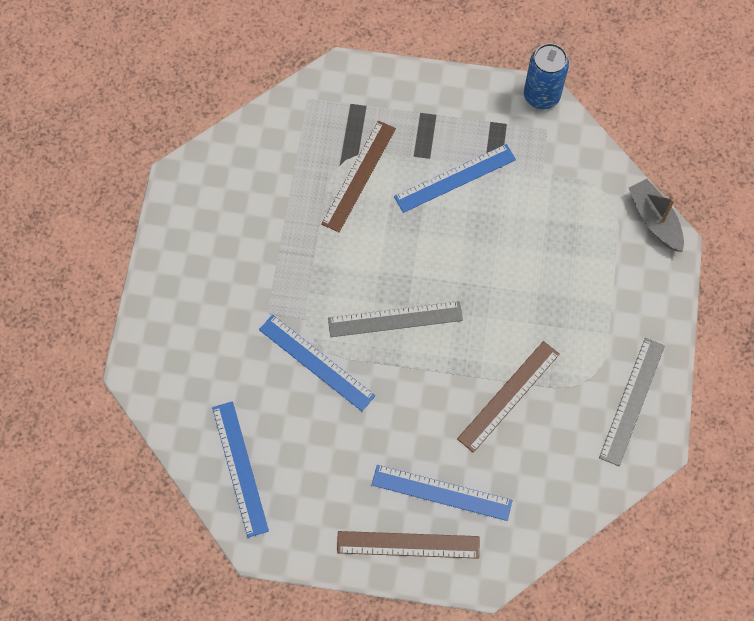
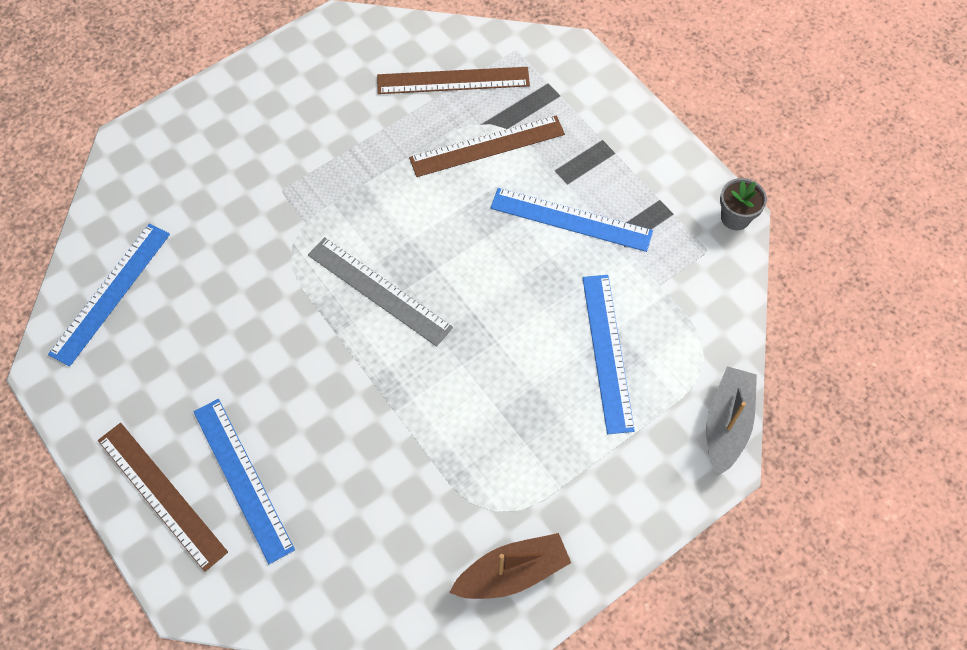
camera: 45 degrees right, 5 degrees down
(316, 362) = (272, 265): blue ruler -> blue ruler (607, 352)
(508, 396) = (401, 452): brown ruler -> brown ruler (453, 81)
(541, 96) = (735, 217): blue can -> grey flower pot
(632, 401) = (512, 572): grey ruler -> brown boat

